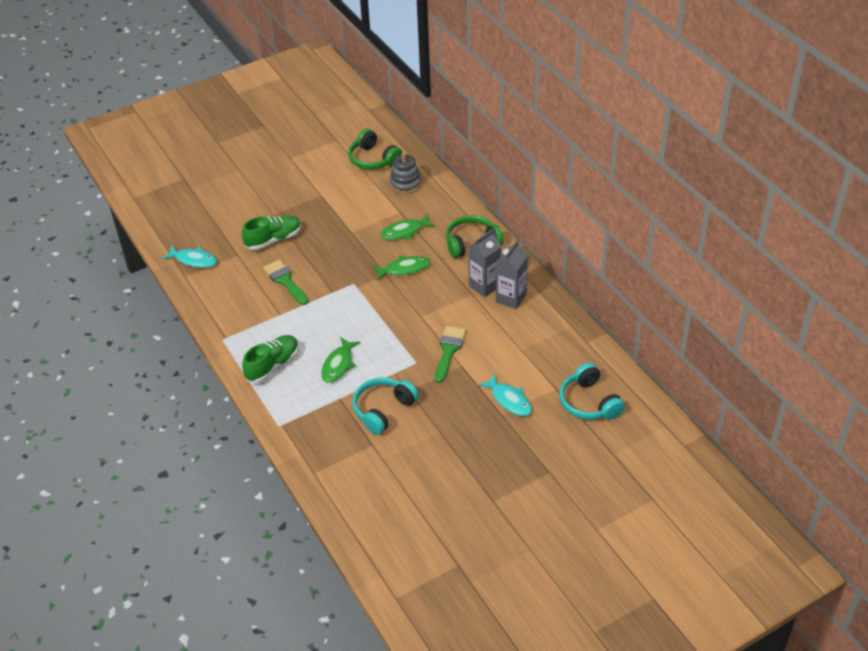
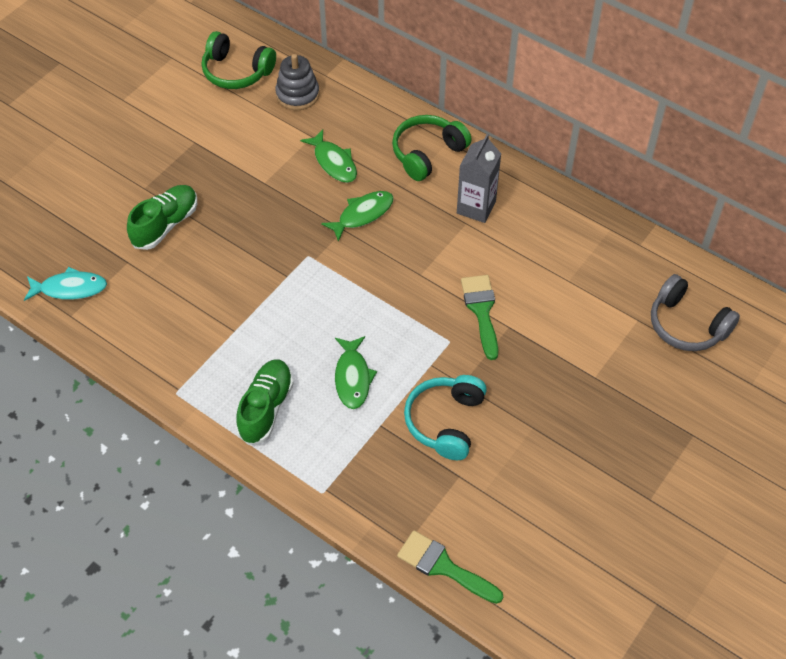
camera: 25 degrees left, 10 degrees up
(285, 281) = (215, 280): green brush -> green brush (444, 567)
(404, 232) = (333, 162): green fish -> green fish turned 75 degrees counterclockwise
(509, 400) = (592, 354): turquoise fish -> none
(511, 298) = (517, 214): grey carton -> none
(589, 402) = (687, 325): turquoise headphones -> grey headphones

